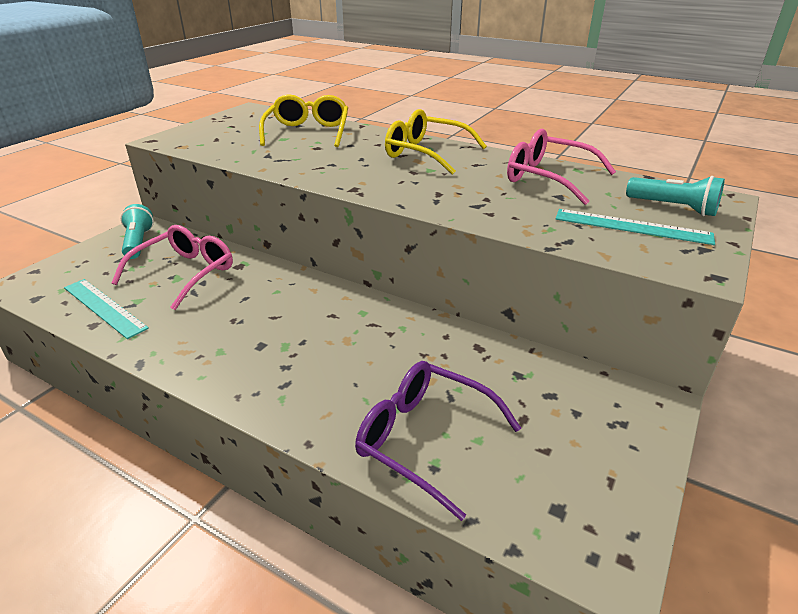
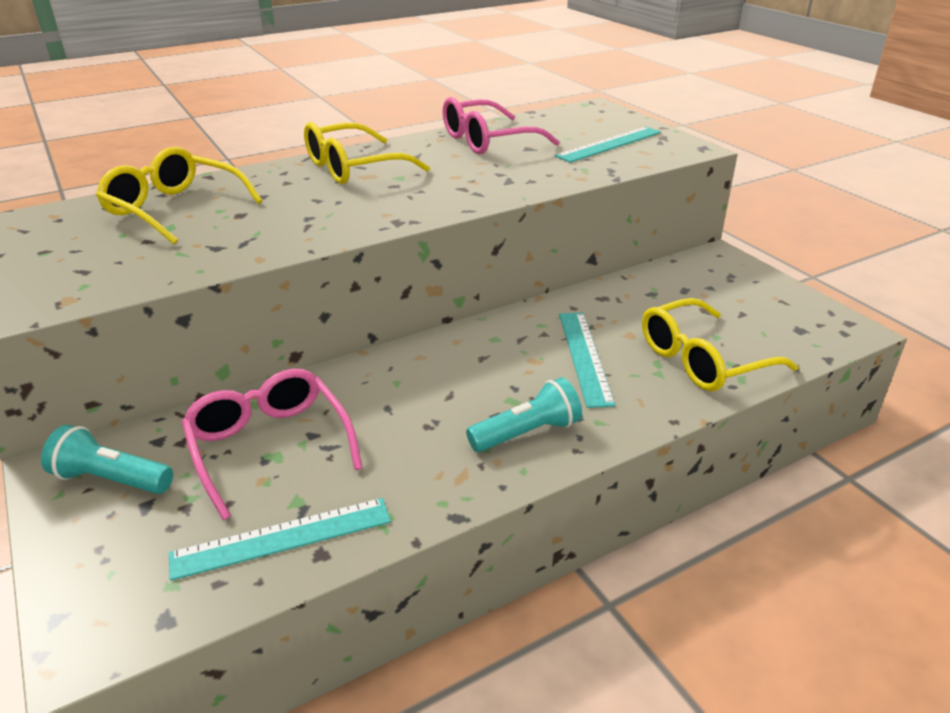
camera: 60 degrees left, 0 degrees up
(372, 364) = (585, 356): none -> turquoise ruler
(424, 439) = (702, 360): purple glasses -> yellow glasses
(673, 208) = (593, 123): turquoise flashlight -> turquoise flashlight (527, 433)

